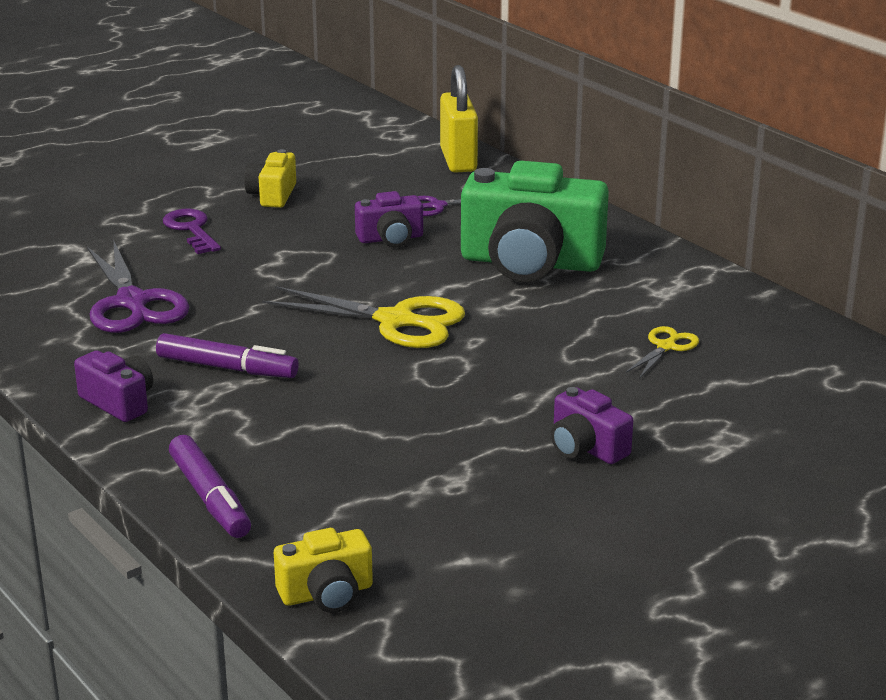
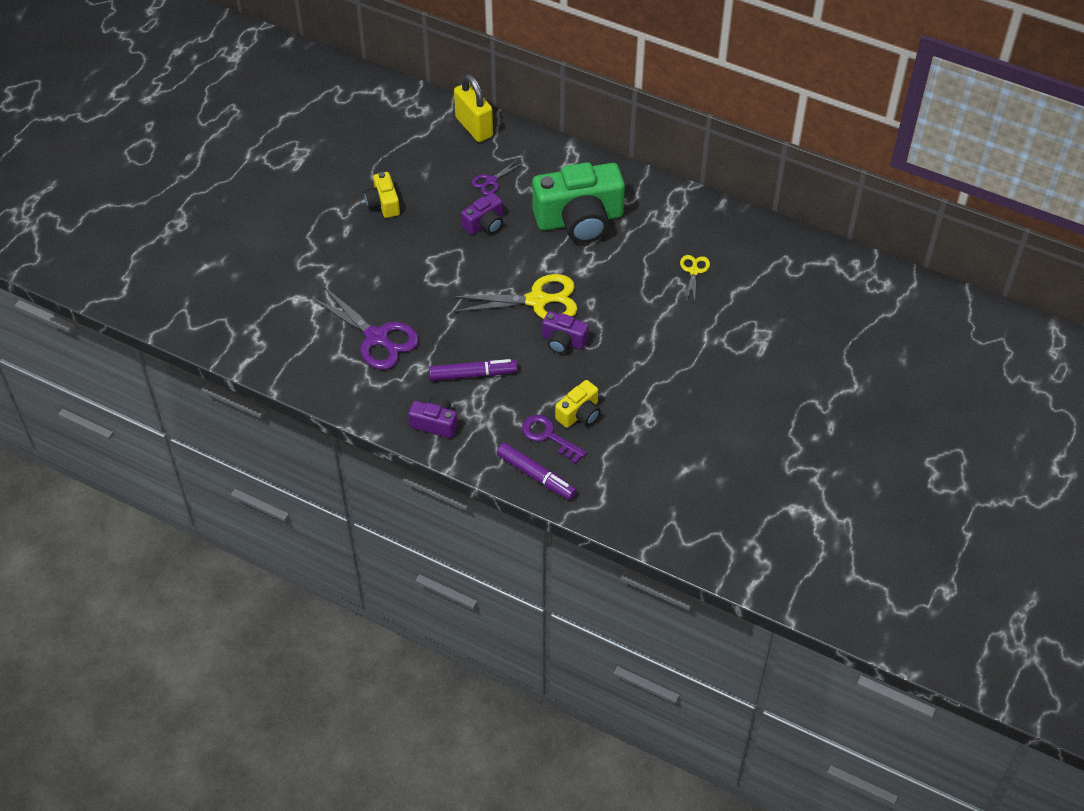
camera: 25 degrees left, 25 degrees up
(191, 229) = (359, 256): purple key -> purple key (548, 436)
(326, 593) = (636, 516): yellow camera -> yellow camera (579, 413)
(586, 448) = (697, 368): purple camera -> purple camera (563, 341)

